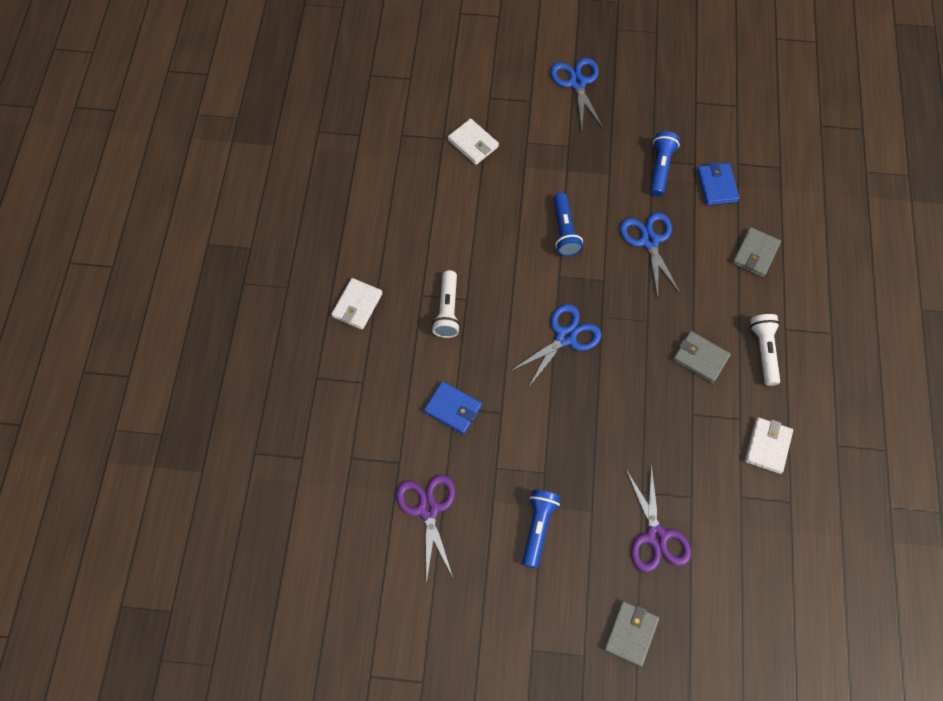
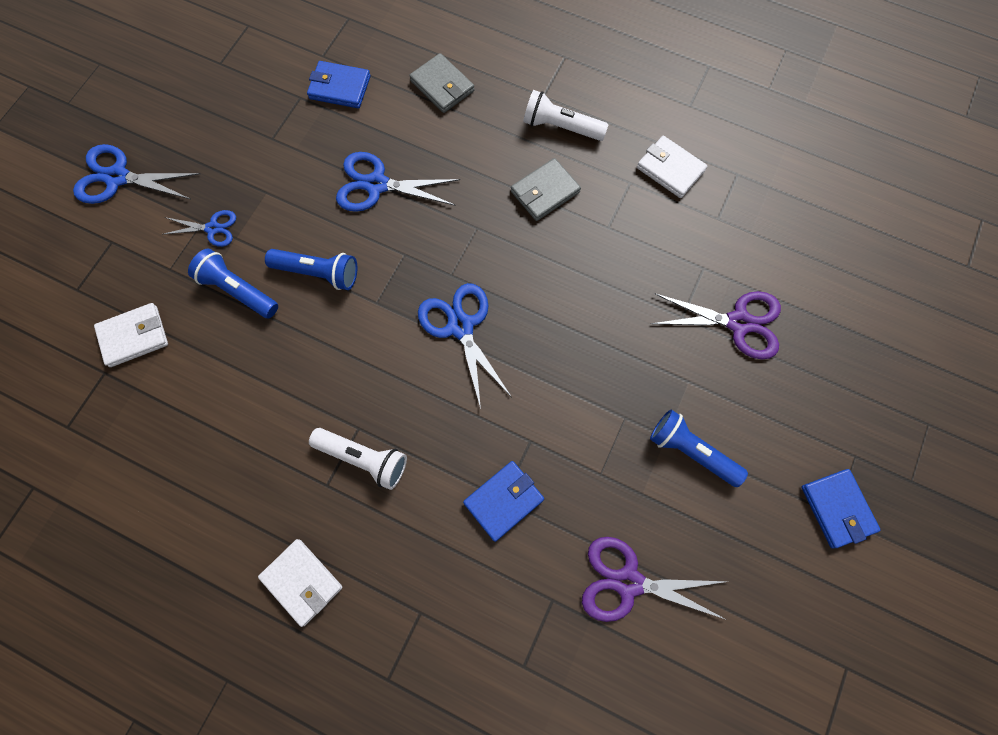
camera: 70 degrees left, 5 degrees up
(536, 649) = (837, 508): none -> blue wallet
(567, 154) = (213, 228): none -> blue scissors
(630, 633) = (841, 394): grey wallet -> none
(660, 168) = (287, 134): blue flashlight -> blue flashlight (238, 290)

